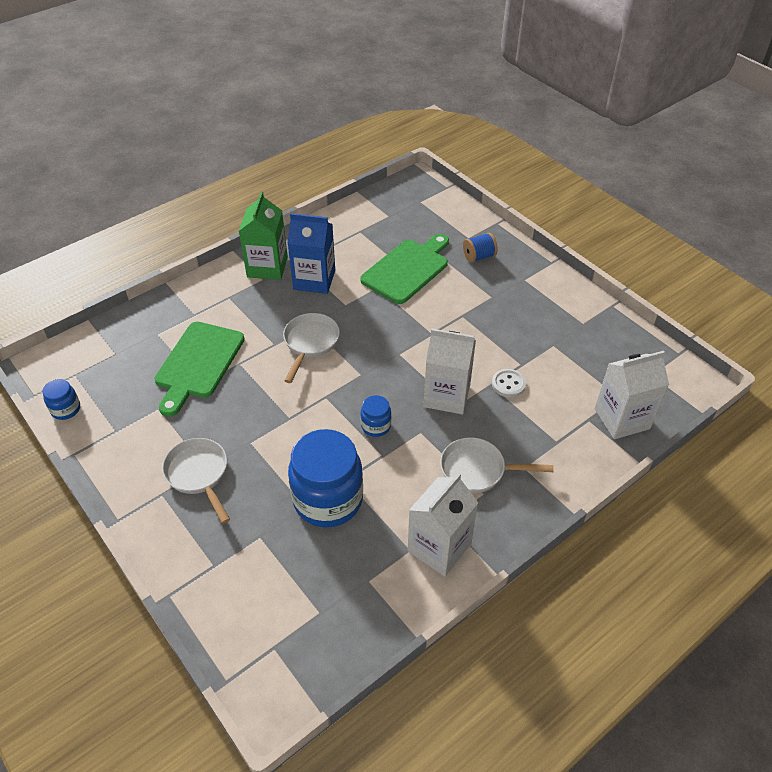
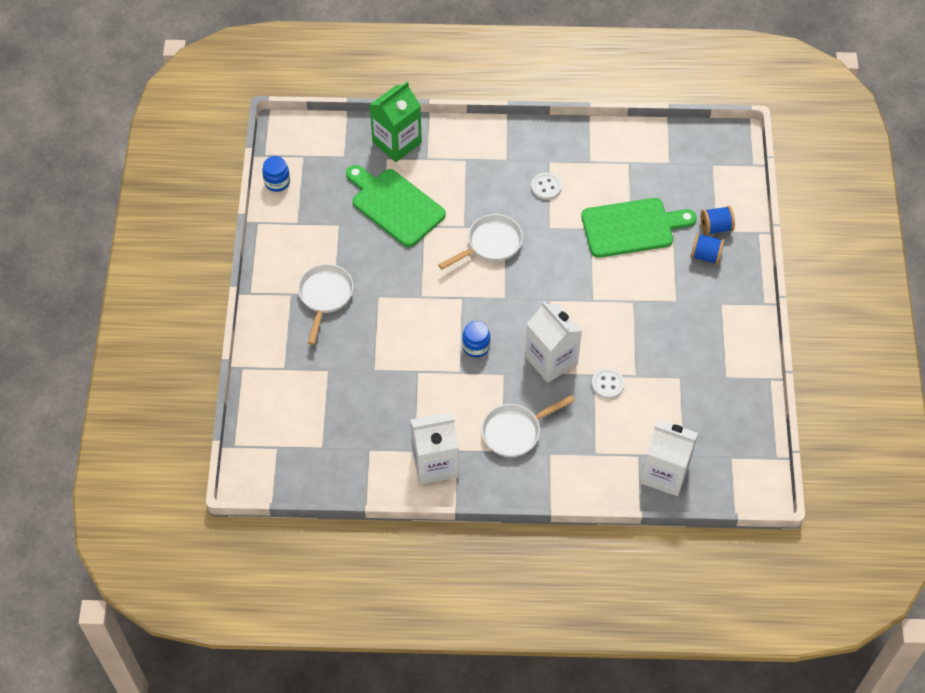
camera: 40 degrees right, 10 degrees up
(198, 363) = (395, 205): green cutting board -> green cutting board turned 75 degrees clockwise
(267, 267) = (520, 149): green carton -> green carton (397, 142)
(314, 280) = (546, 187): blue carton -> white button
(328, 499) = (393, 377): blue jar -> none
(465, 236) = (715, 227): none -> blue spool
(478, 470) = (515, 431): white pan -> white pan turned 75 degrees counterclockwise

